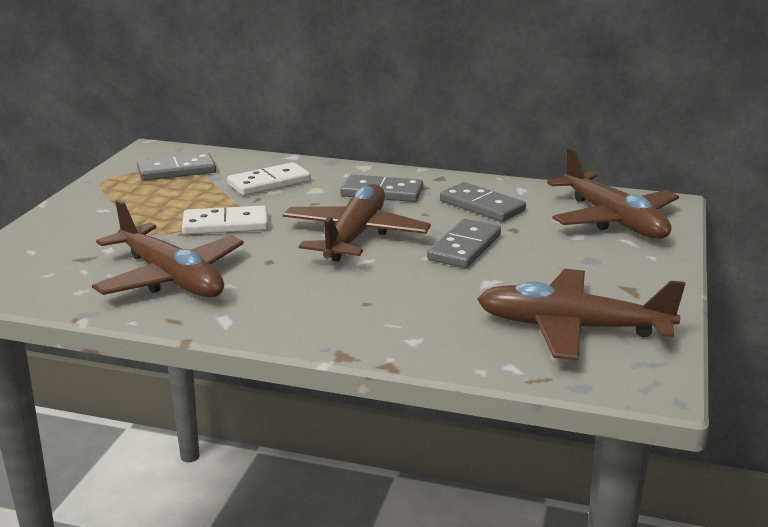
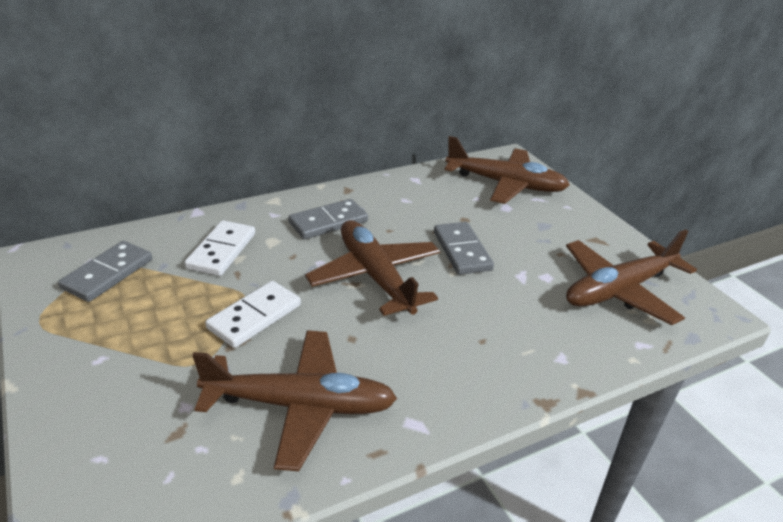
camera: 45 degrees left, 10 degrees up
(482, 206) = (415, 205): grey domino -> none

